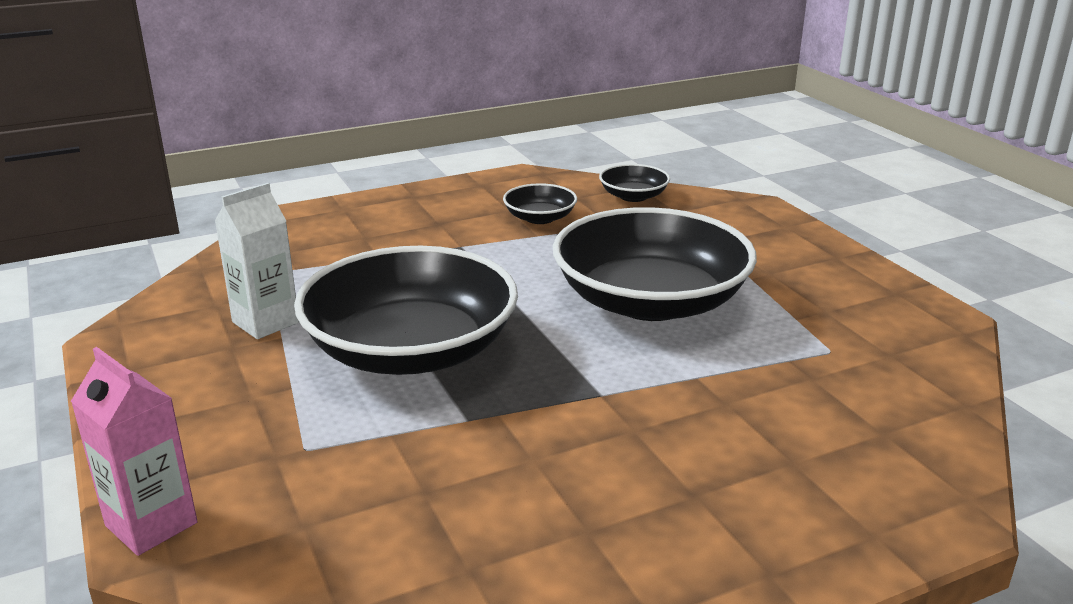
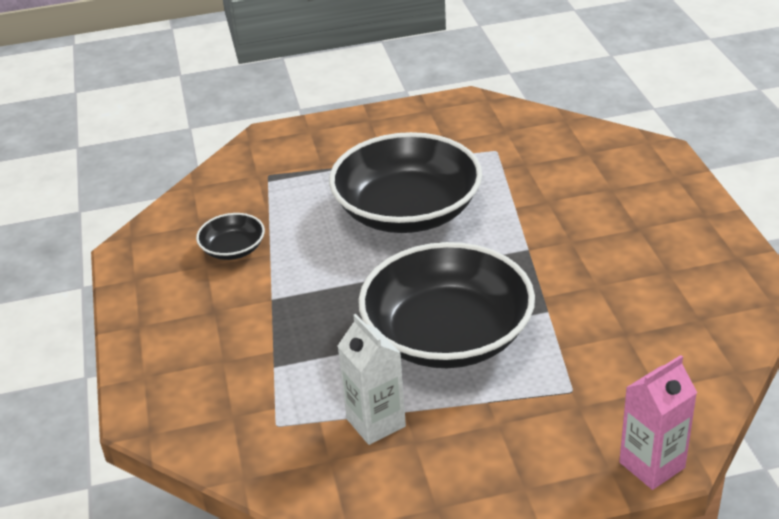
camera: 75 degrees left, 10 degrees up
(633, 196) = (214, 193): black bowl -> none

